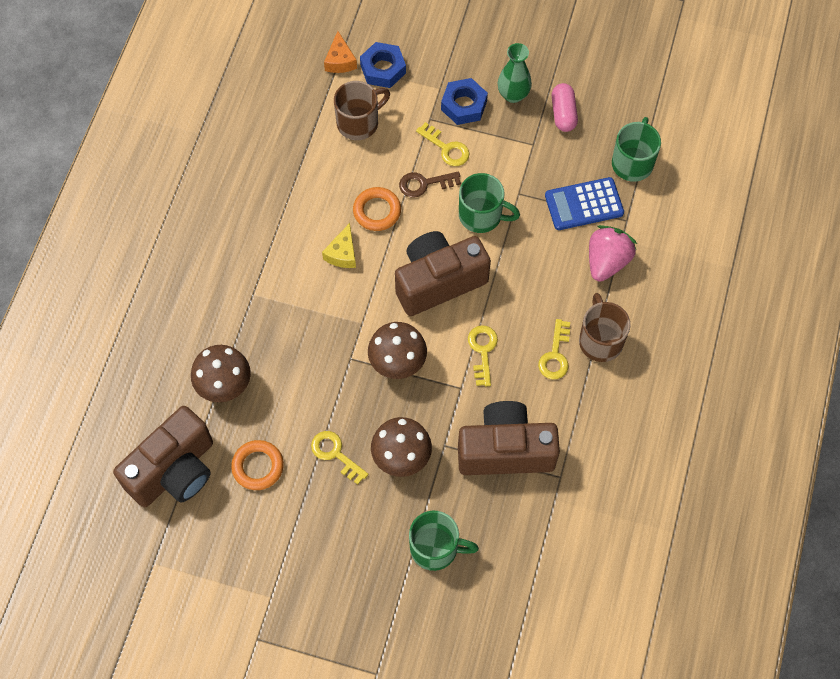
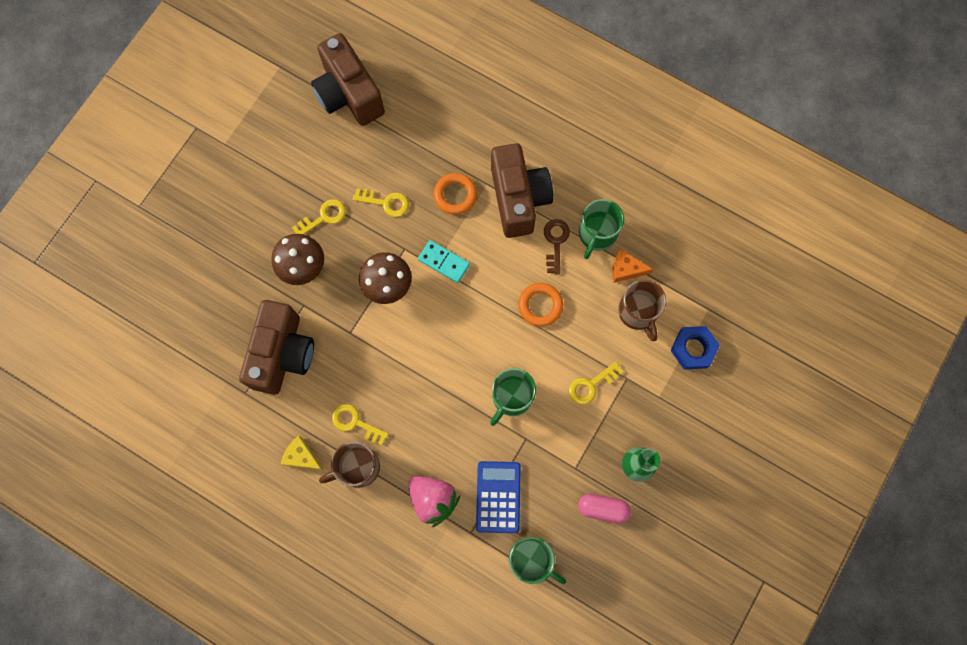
camera: 105 degrees right, 10 degrees up
(225, 386) = (409, 145): brown mushroom -> none
(258, 466) = (332, 156): orange ring -> orange ring (455, 195)
(340, 60) = (711, 311): orange cheese -> orange cheese (626, 269)
(342, 253) = (506, 266): yellow cheese -> yellow cheese (302, 456)
(355, 315) = (443, 262): none -> turquoise domino
(424, 184) = (557, 355): brown key -> brown key (555, 242)
(435, 548) = (219, 275): green mug -> green mug (597, 234)
(438, 281) = (455, 341): brown camera -> brown camera (518, 198)
(464, 105) = (634, 414): blue nut -> none
(482, 351) = (378, 360): yellow key -> yellow key (386, 202)
(600, 340) = (357, 467): brown mug -> brown mug turned 150 degrees clockwise

